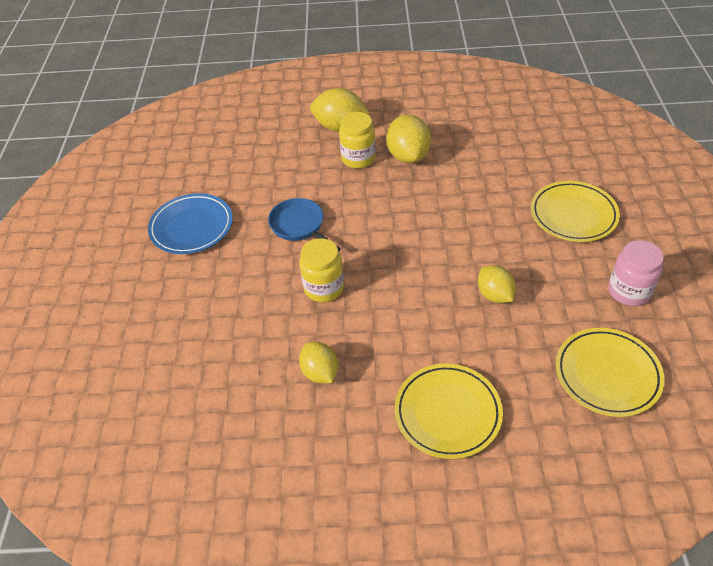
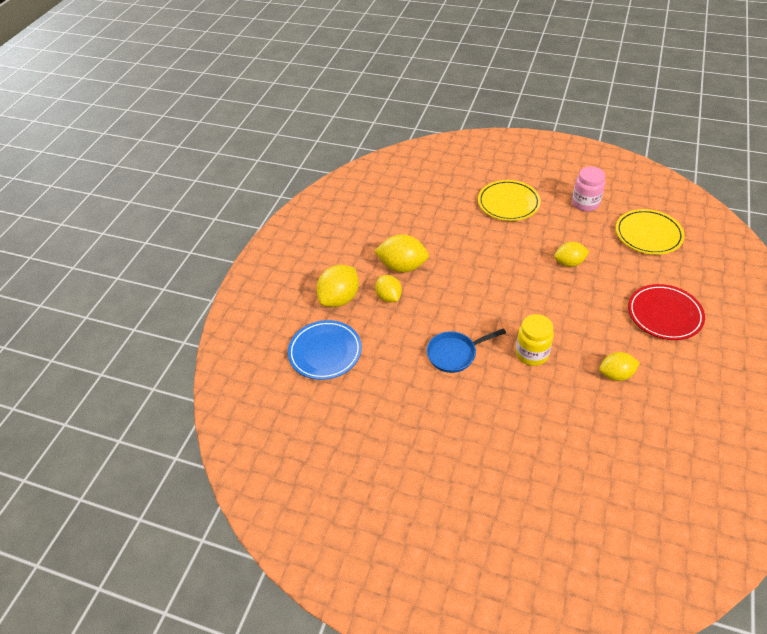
camera: 70 degrees left, 0 degrees up
(191, 227) = (421, 433): blue plate -> blue plate (325, 352)
(358, 158) = (389, 297): yellow jar -> yellow lemon
(447, 413) = (664, 315): yellow plate -> red plate

